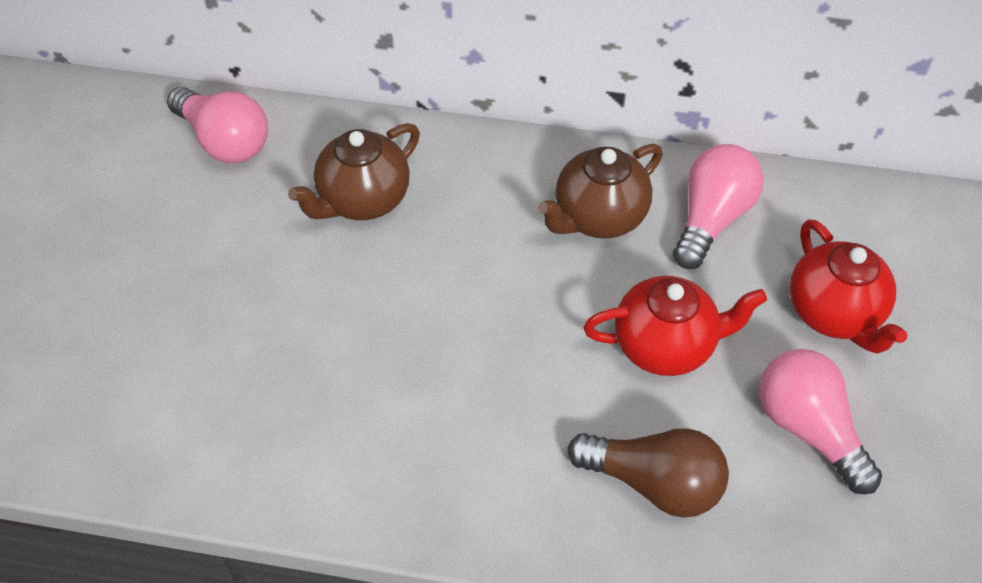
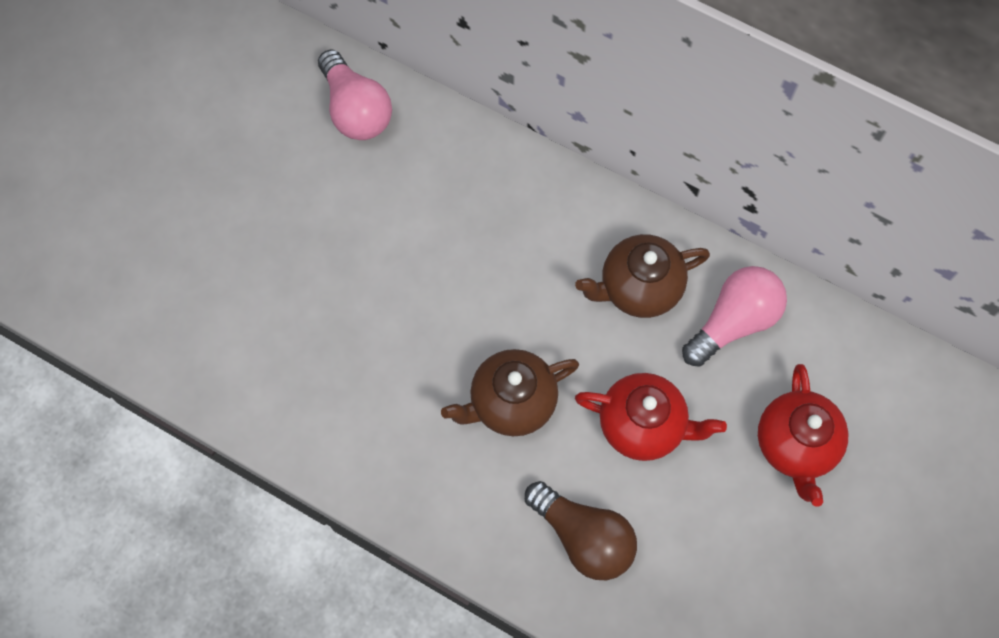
camera: 20 degrees right, 15 degrees up
(362, 200) = (450, 206): brown teapot -> brown teapot (511, 402)
(808, 428) = (724, 536): pink light bulb -> none

